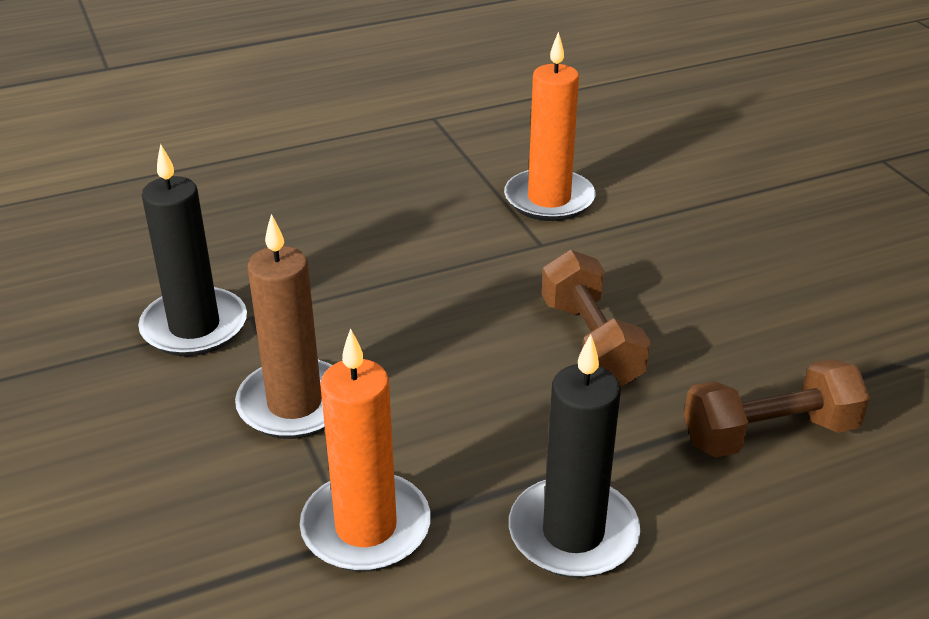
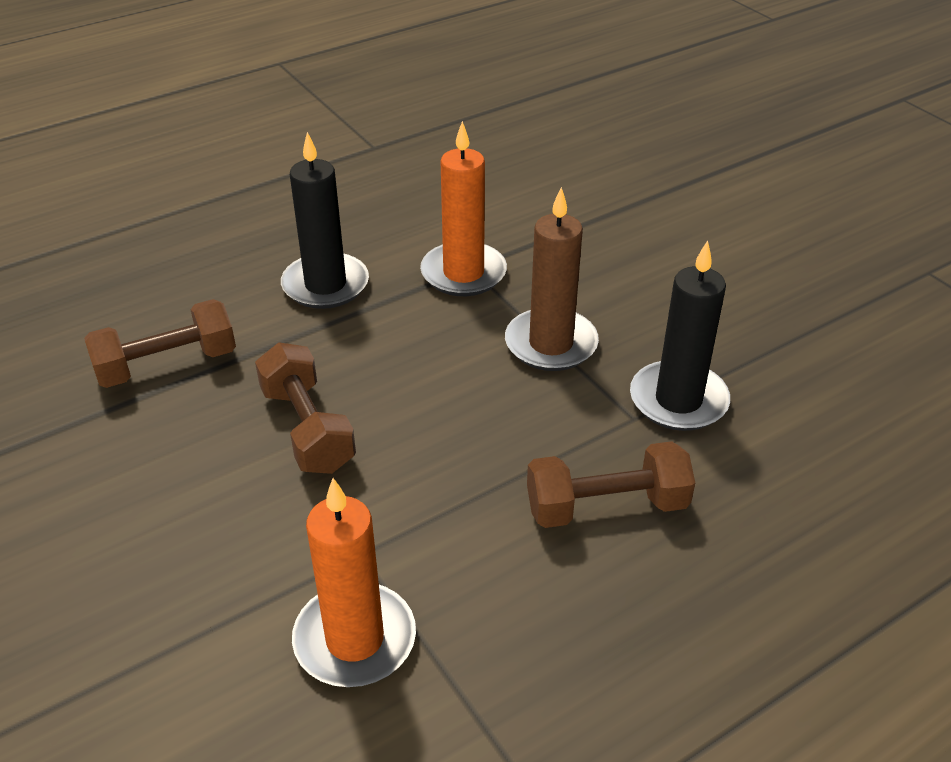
camera: 170 degrees right, 5 degrees up
(322, 252) = (606, 506): none -> brown dumbbell

